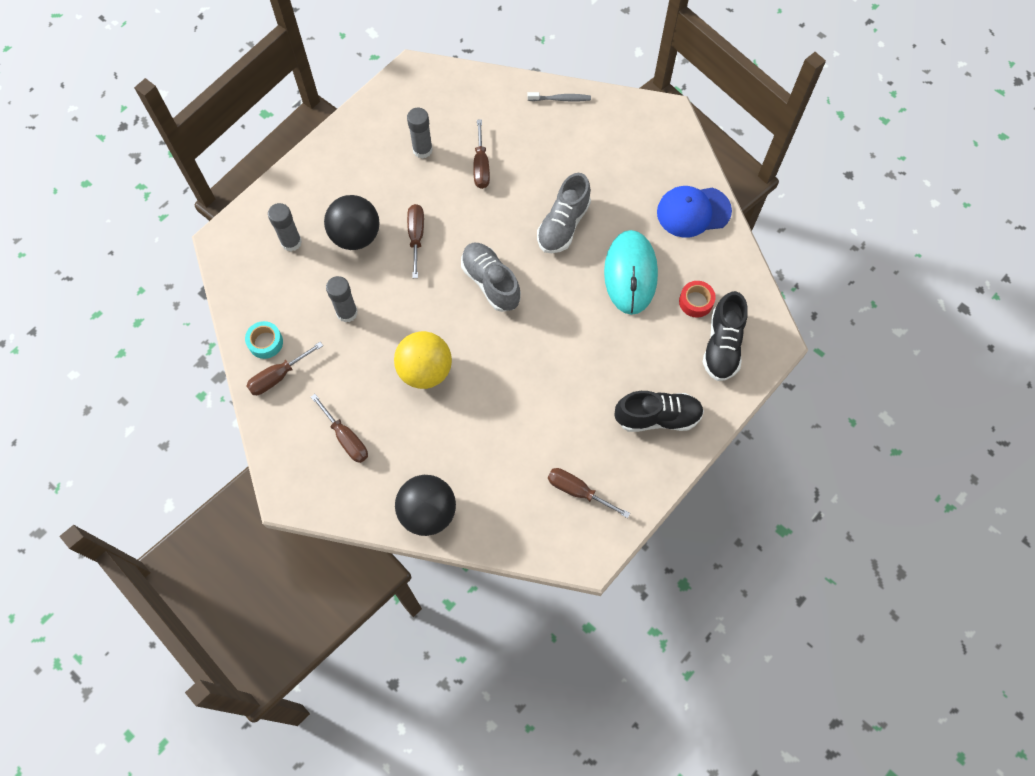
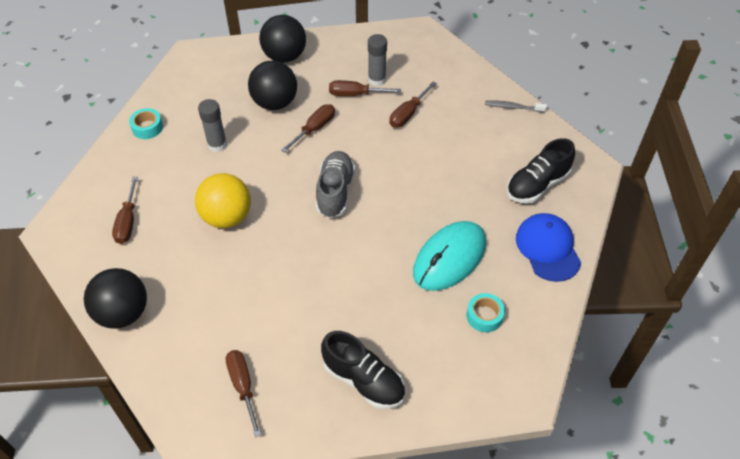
camera: 40 degrees right, 15 degrees down
(278, 376) = (131, 153): brown screwdriver -> brown screwdriver (355, 94)
(291, 242) = (230, 80): grey glue stick -> none
(316, 182) = (284, 56): none -> black ball
(560, 99) = (513, 107): grey toothbrush -> grey toothbrush turned 150 degrees clockwise
(563, 225) = (430, 189): grey shoe -> none
(693, 212) = (548, 248): blue cap -> blue cap turned 45 degrees clockwise
(696, 302) = (484, 316): red tape -> turquoise tape
(722, 345) = (475, 366): black shoe -> black shoe (537, 185)

